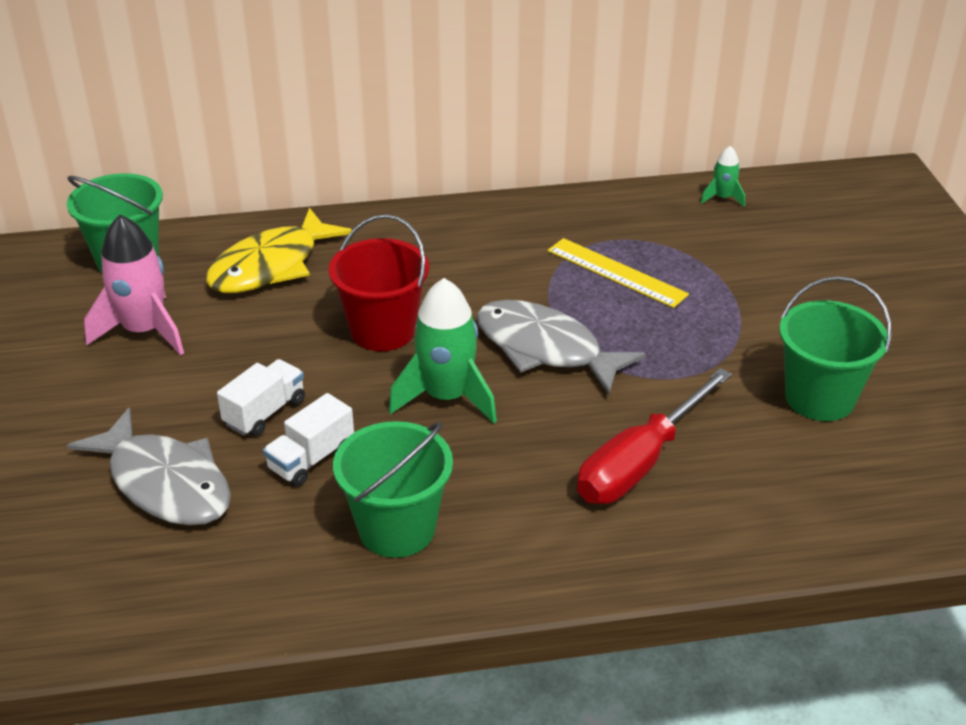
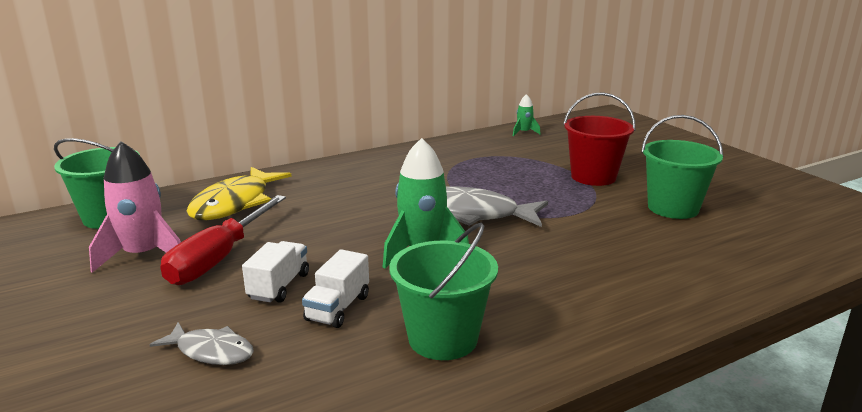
camera: 20 degrees left, 15 degrees down
(165, 483) = (211, 351): grey fish -> grey fish, size x0.56
(382, 330) = (346, 224): red bucket -> red bucket (593, 177)
(616, 272) = (488, 171): yellow ruler -> none
(640, 462) = (593, 261): red screwdriver -> red screwdriver (220, 258)

